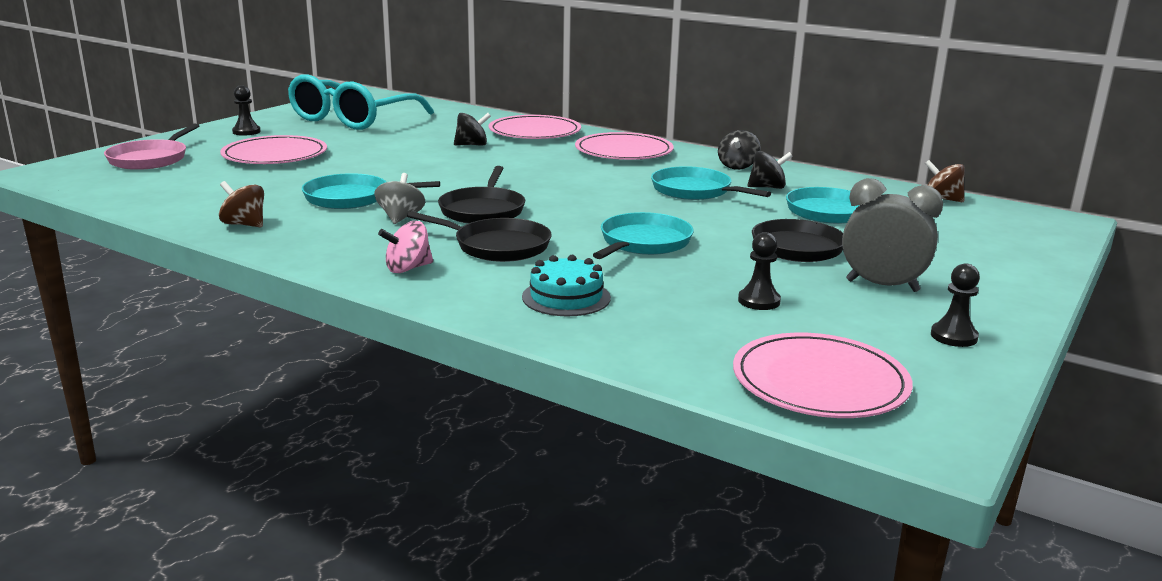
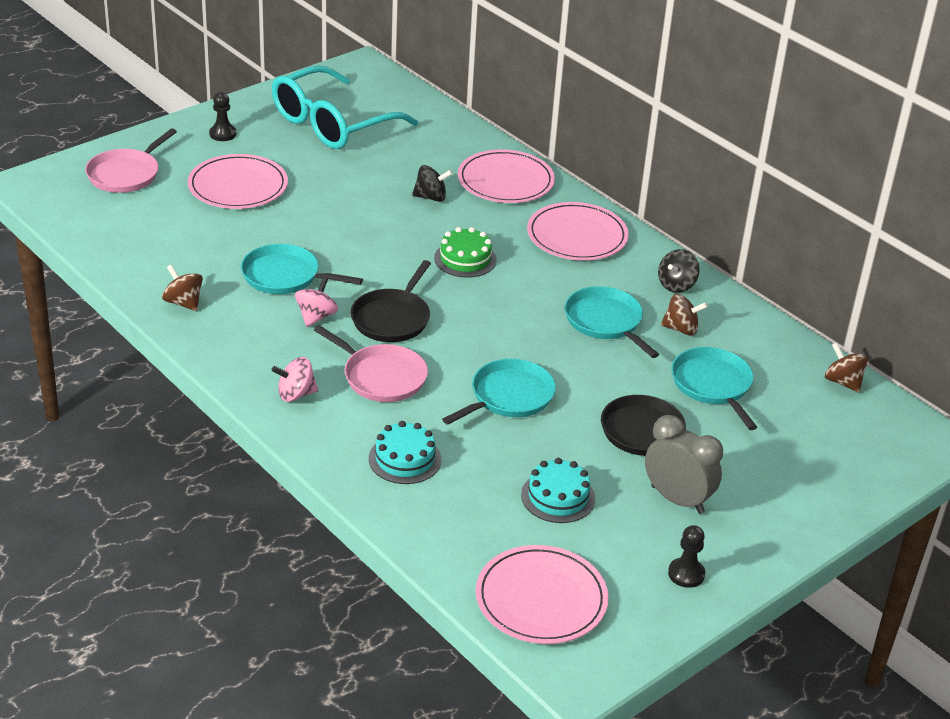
camera: 15 degrees right, 15 degrees up
(400, 218) = (316, 317): grey spinning top -> pink spinning top
(498, 246) = (381, 377): black pan -> pink pan
(530, 172) = (465, 259): none -> green cake
(759, 301) = (558, 497): black pawn -> turquoise cake
(767, 187) = (681, 329): black spinning top -> brown spinning top

